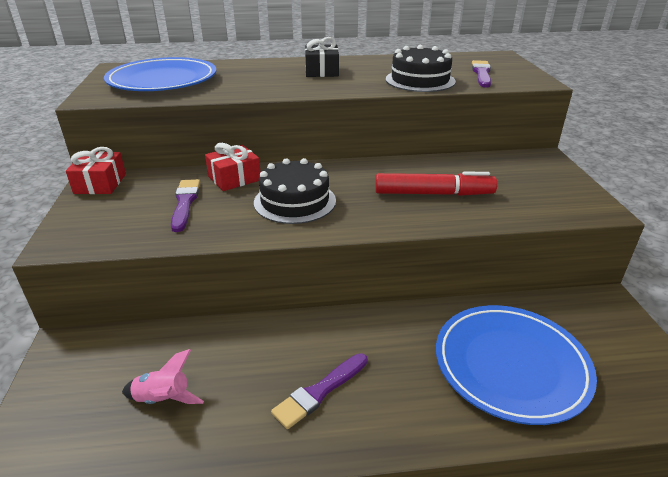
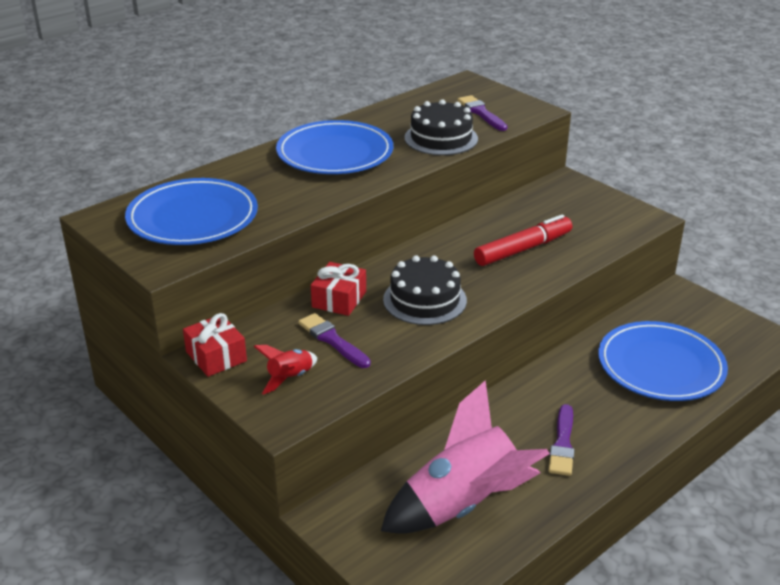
camera: 35 degrees left, 0 degrees up
(115, 216) = (290, 378): none -> red rocket
(163, 399) = (463, 505): pink rocket -> pink rocket, size x2.30
(321, 71) = (335, 153): black gift -> blue plate

